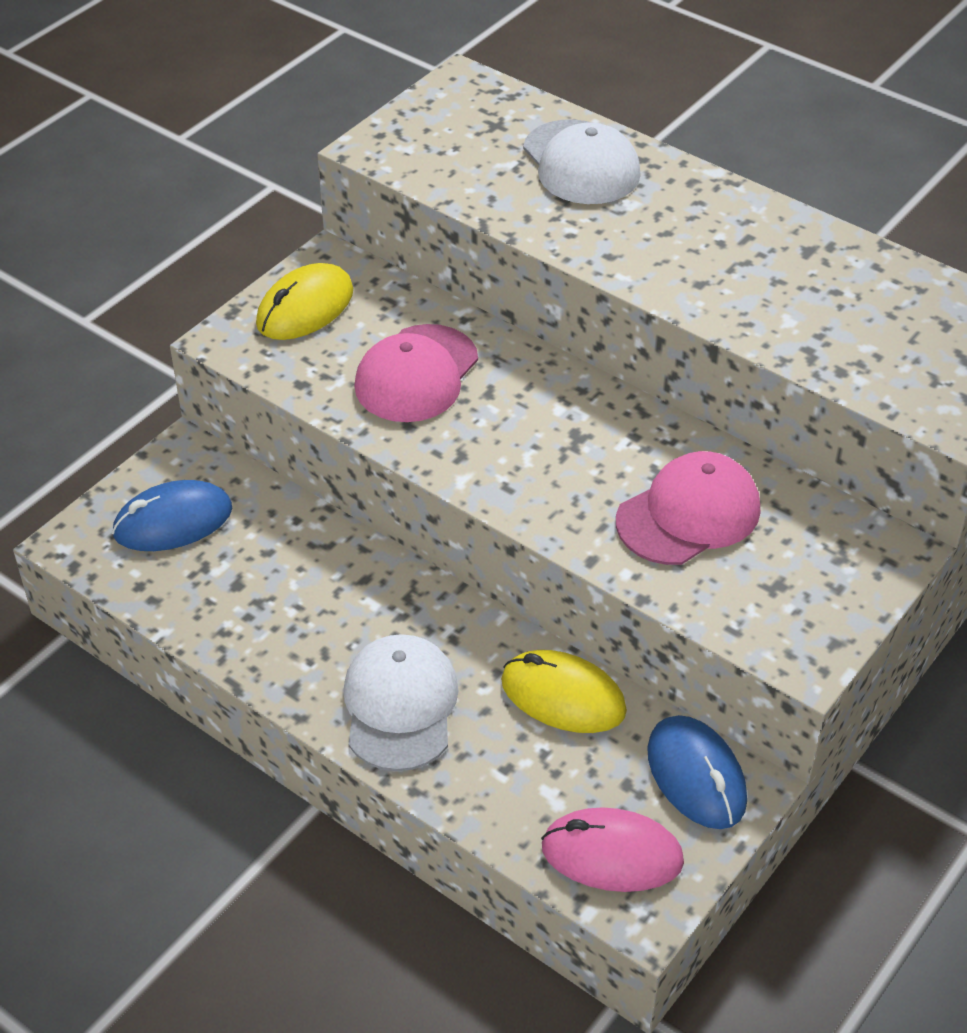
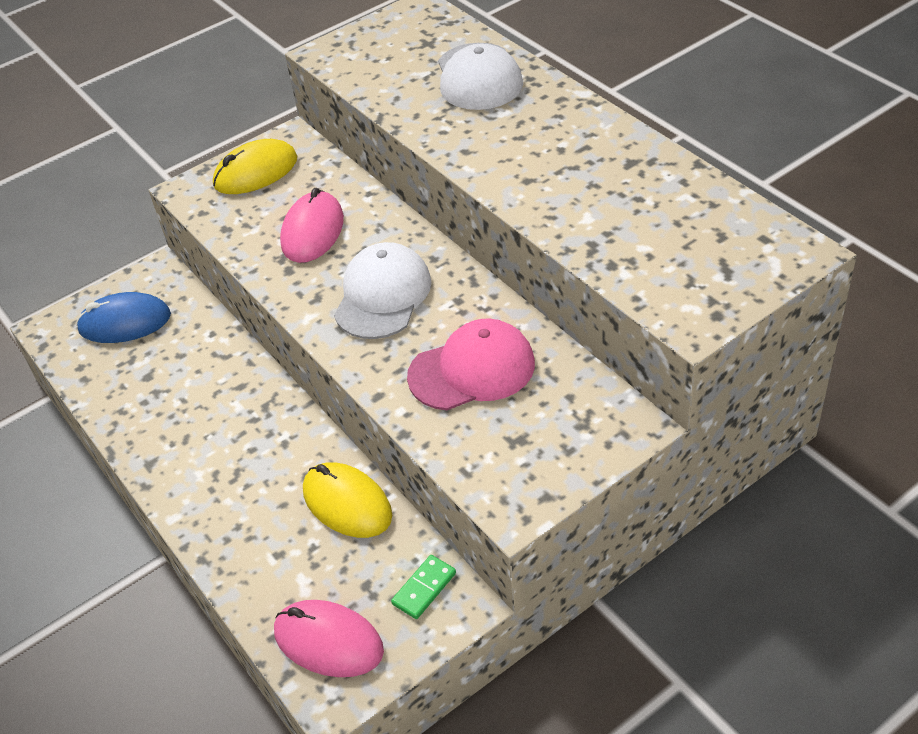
camera: 20 degrees right, 0 degrees up
(400, 705) = (221, 489): white cap -> white cap (382, 295)
(416, 374) = (313, 231): pink cap -> pink mouse
(696, 776) = (424, 588): blue mouse -> green domino

